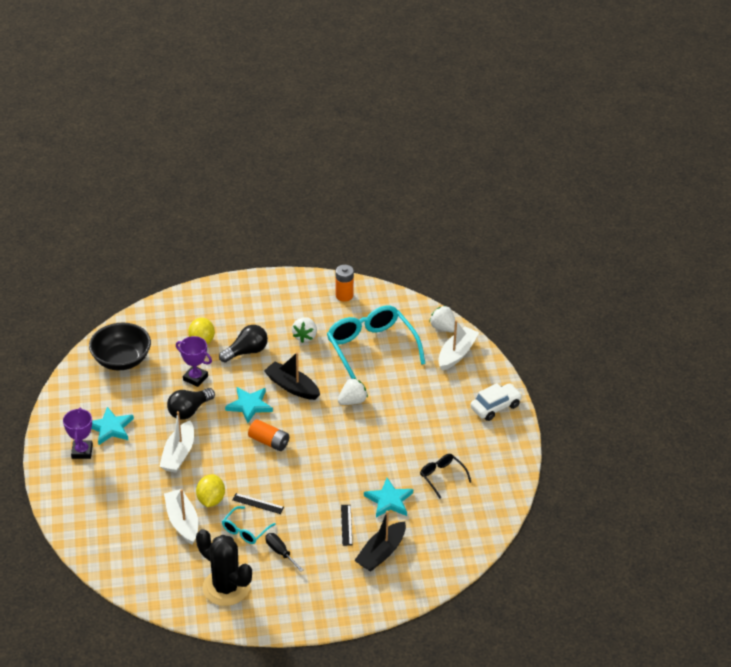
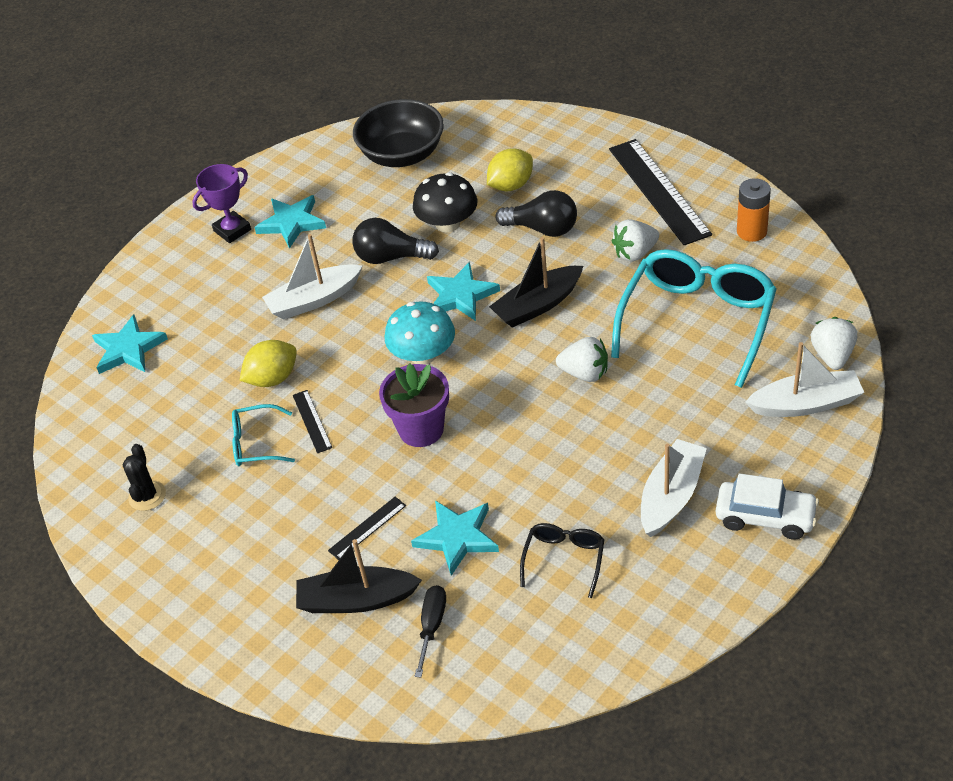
camera: 55 degrees right, 5 degrees up
(113, 539) = (128, 349): none -> turquoise star
(182, 522) = (213, 381): white boat -> white boat (671, 496)
(195, 378) = (447, 224): purple trophy -> black mushroom
(226, 587) = (147, 496): black cactus -> black cactus, size x0.51
(269, 442) = (423, 355): orange battery -> turquoise mushroom
(278, 302) = (658, 191): none -> black ruler
(280, 552) = (254, 501): black screwdriver -> black screwdriver (432, 626)
(292, 387) = (537, 305): black boat -> black boat turned 120 degrees counterclockwise
(313, 472) = (421, 429): none -> purple flower pot

